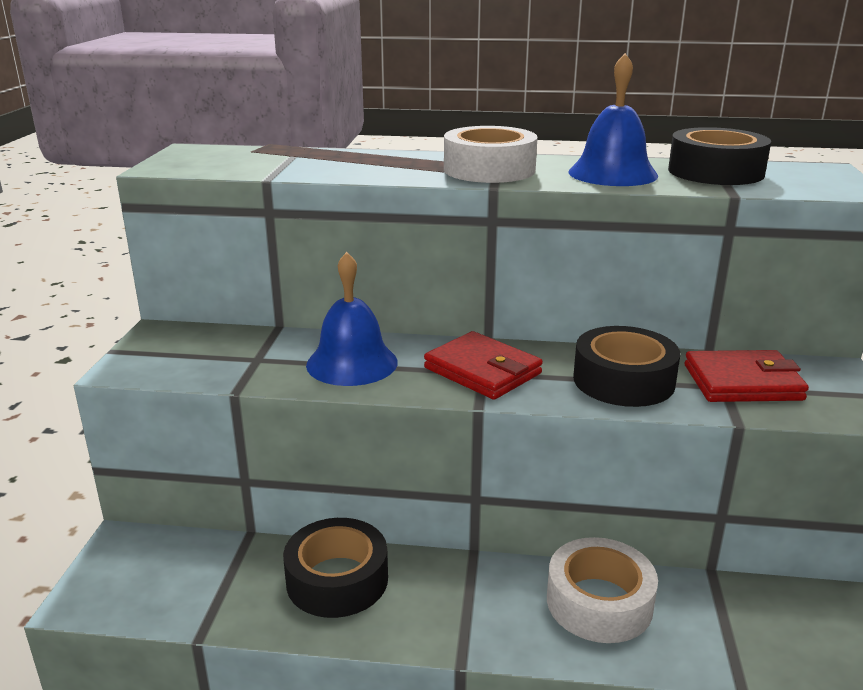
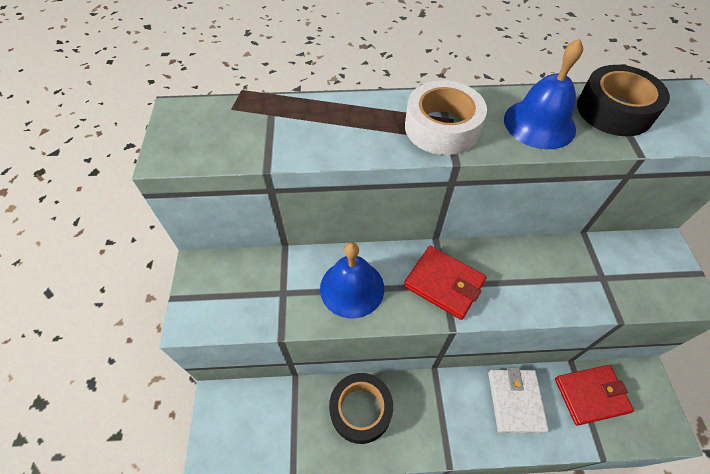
camera: 10 degrees left, 30 degrees up
(599, 602) = (515, 401): white tape -> white wallet
(623, 380) = (538, 281): black tape -> none
(742, 382) = (613, 271): red wallet -> red wallet (590, 395)

